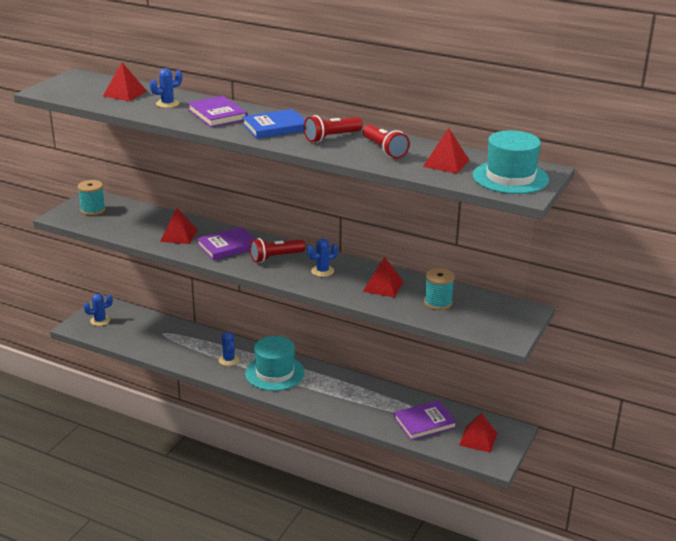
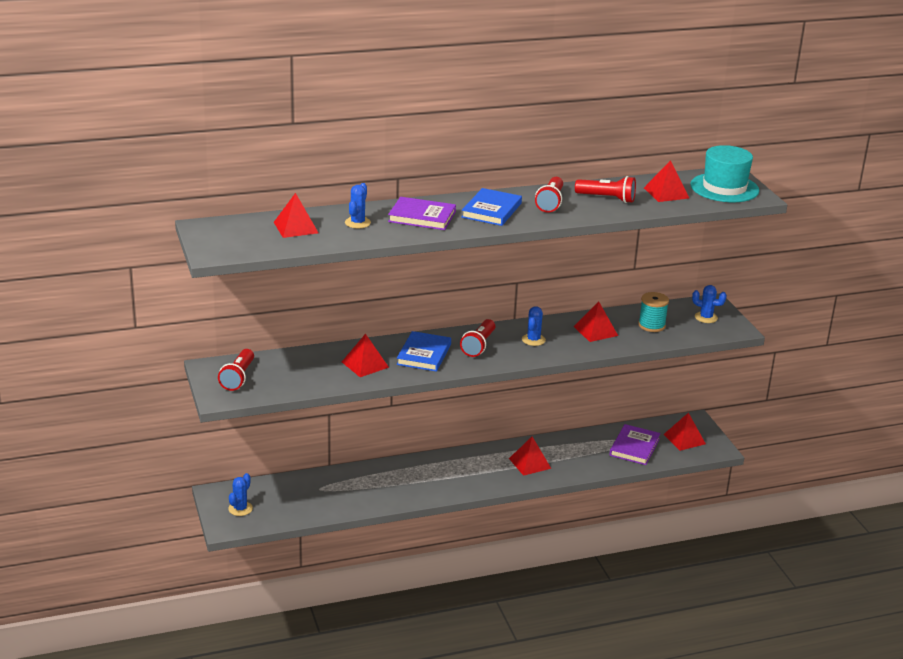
camera: 45 degrees left, 0 degrees up
(93, 210) = (238, 378): turquoise spool -> red flashlight
(228, 246) = (424, 354): purple book -> blue book
(229, 360) = (416, 480): blue cactus -> blue cactus (706, 317)
(275, 373) = (470, 470): turquoise hat -> none
(324, 390) = (529, 463): none -> red pyramid

